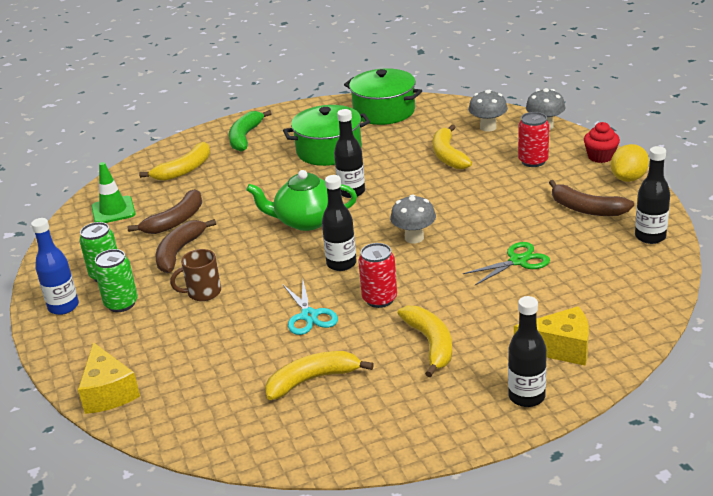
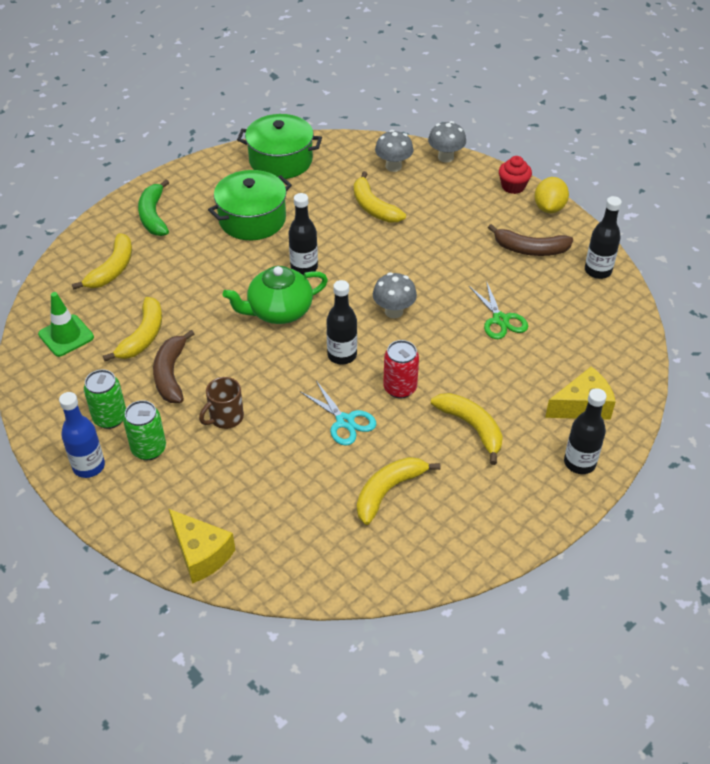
camera: 25 degrees left, 15 degrees up
(175, 221) = (143, 336): brown banana -> yellow banana
(518, 261) = (500, 320): green scissors -> green scissors turned 120 degrees clockwise
(533, 161) = (456, 201): red can -> none

